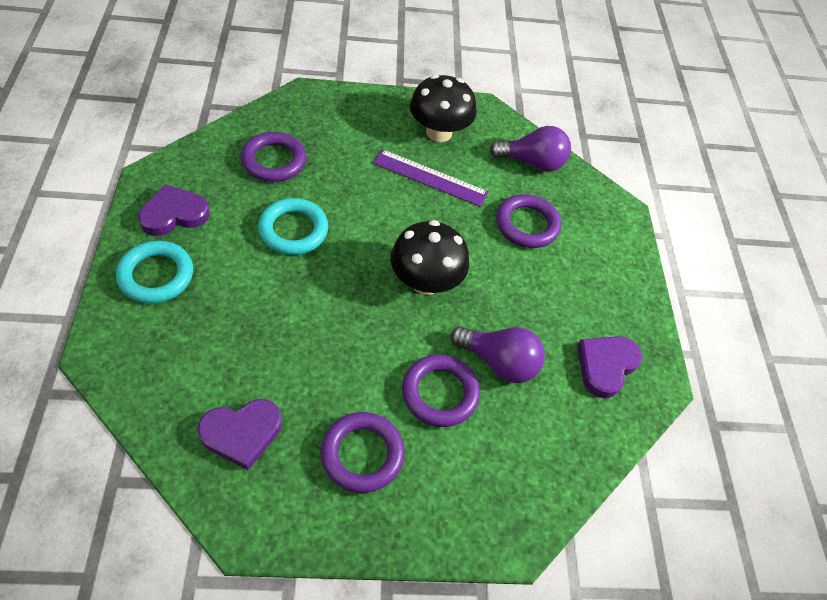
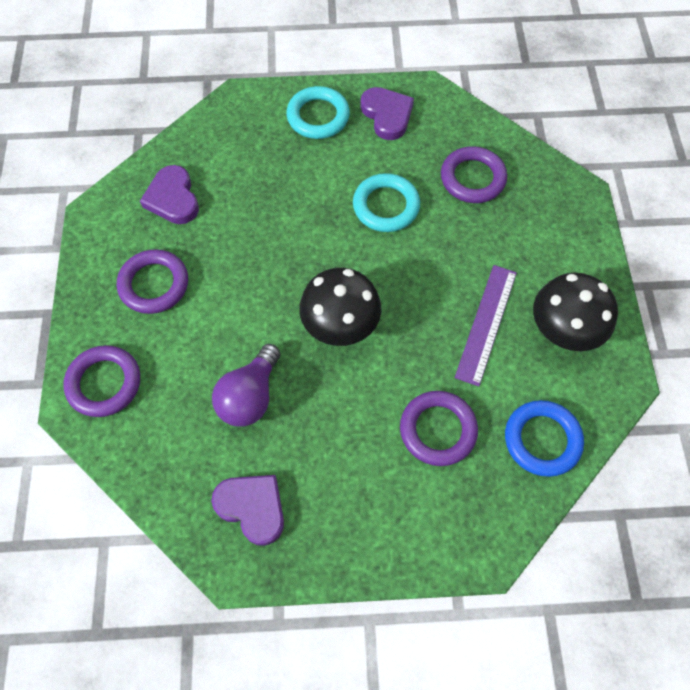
camera: 95 degrees right, 10 degrees up
(440, 393) = (214, 343): purple ring -> purple ring (104, 383)
(532, 163) = (542, 440): purple light bulb -> blue ring

